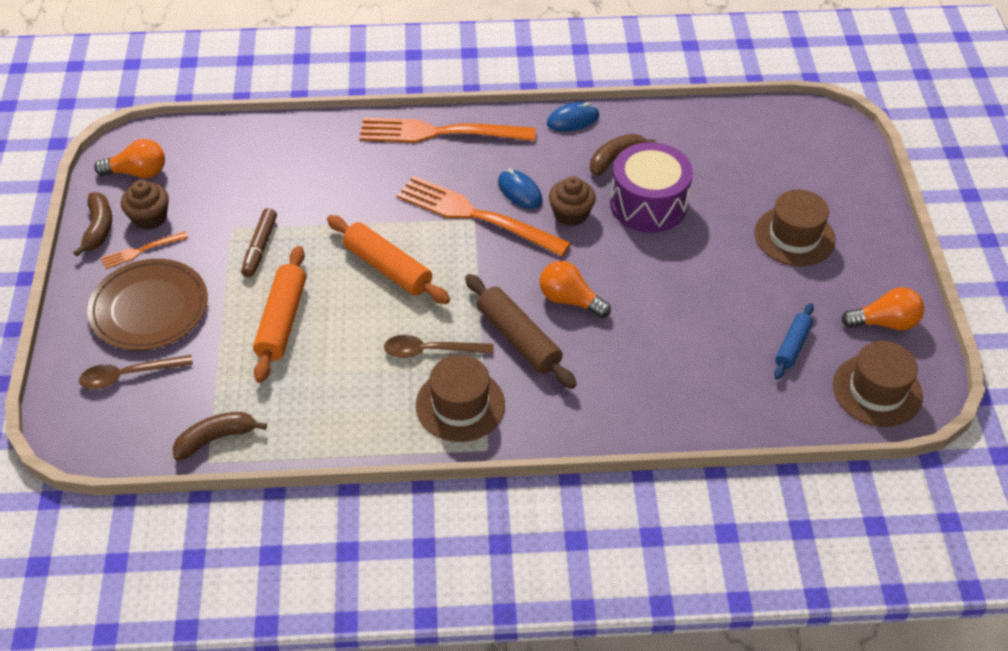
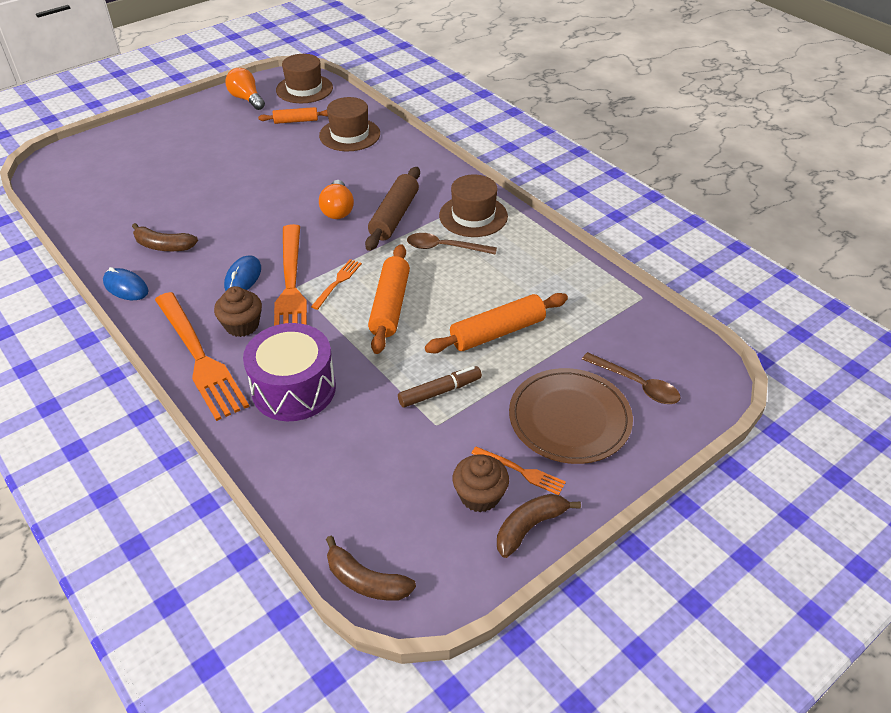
camera: 125 degrees left, 5 degrees down
(138, 172) = (433, 554): orange light bulb -> none
(216, 438) = (624, 304): brown banana -> brown banana (365, 581)
(430, 351) = (444, 247): brown spoon -> brown spoon turned 135 degrees clockwise
(454, 248) = (337, 282): none -> orange fork
(571, 214) = (248, 242): brown cupcake -> brown cupcake (242, 325)
(648, 204) = (207, 212): purple drum -> purple drum (294, 389)
(792, 346) = (296, 121): blue rolling pin -> orange rolling pin
(794, 236) = (192, 146): brown hat -> brown hat (349, 135)

